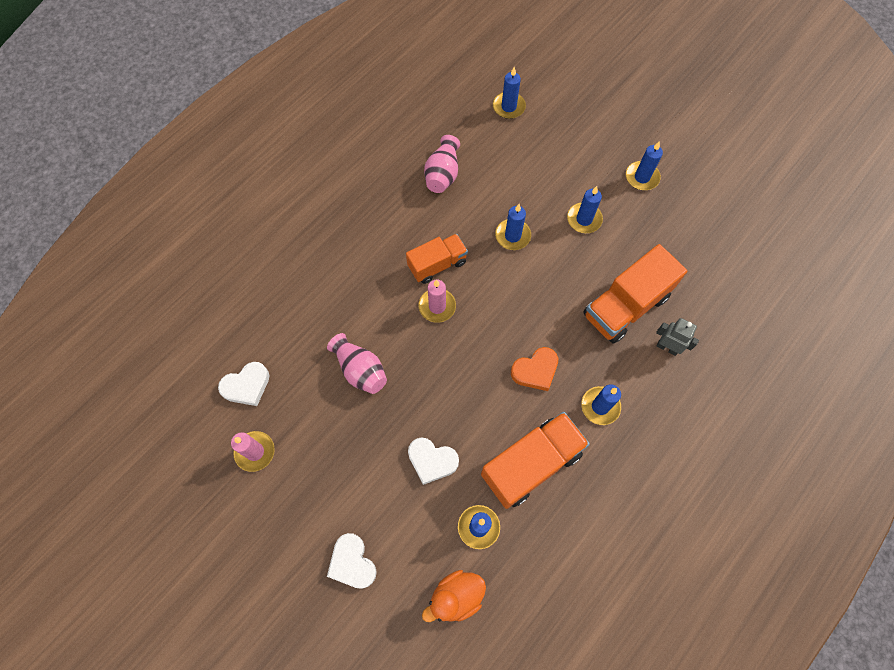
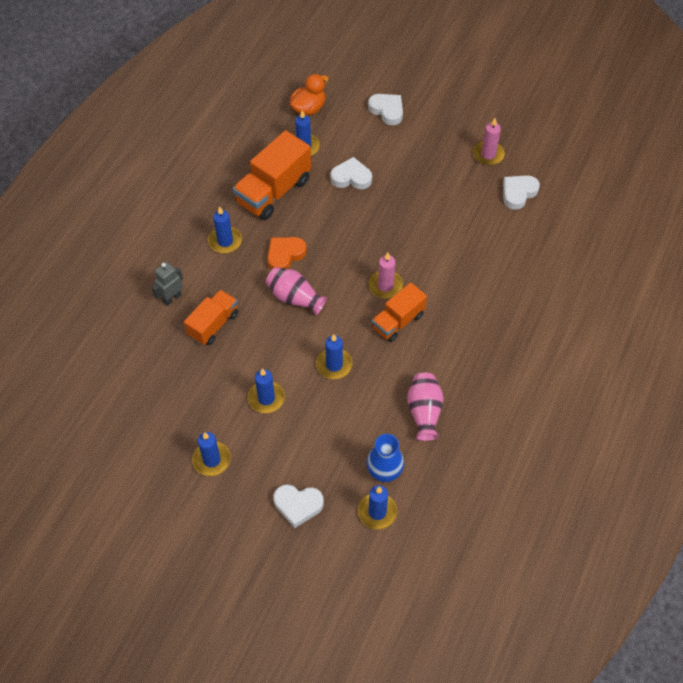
camera: 165 degrees right, 10 degrees down
(360, 370) = (432, 223): pink vase -> pink vase (294, 298)
(494, 134) = (384, 472): none -> blue vase
(573, 126) = (298, 505): none -> white heart
(625, 306) = (213, 324): orange truck -> orange truck, size x0.63
(667, 347) = (172, 298): grey robot -> grey robot turned 120 degrees clockwise

